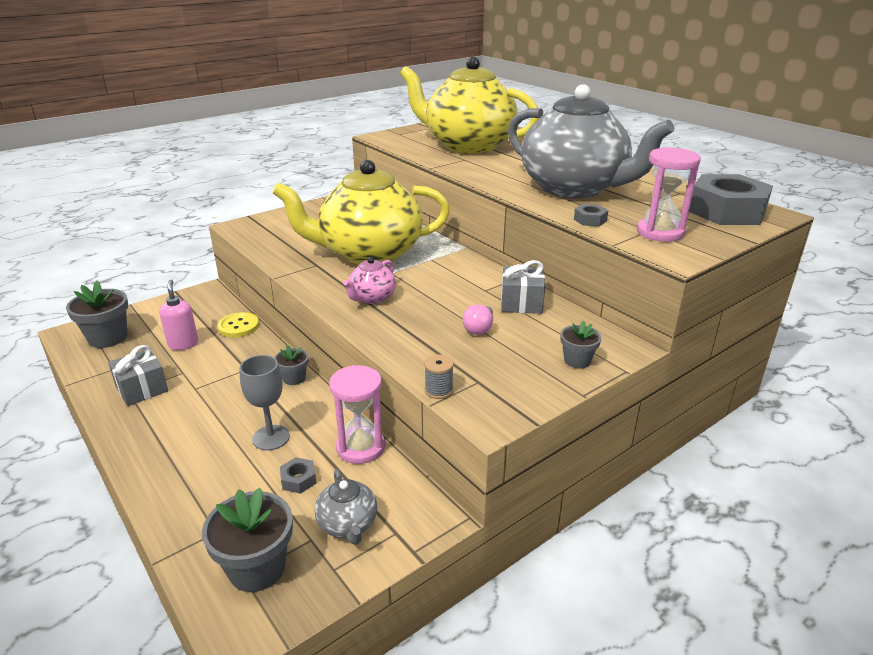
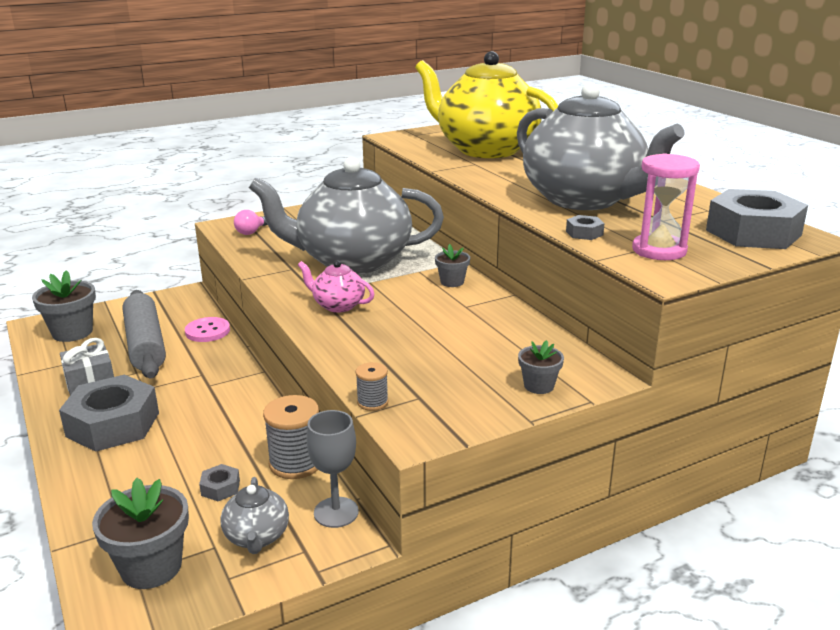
camera: 10 degrees right, 5 degrees down
(176, 427) = (113, 424): none -> grey nut
(183, 344) = (145, 344): pink soap dispenser -> grey rolling pin
(238, 326) = (207, 331): yellow button -> pink button
(271, 437) = (205, 444): grey goblet -> grey goblet (336, 512)
(294, 378) = (248, 388): grey flower pot -> grey flower pot (452, 282)
(360, 447) = (296, 463): pink hourglass -> grey spool
(369, 254) = (352, 261): yellow teapot -> grey teapot
(372, 298) = (338, 305): pink teapot -> pink teapot turned 75 degrees clockwise
(479, 329) = (442, 345): pink light bulb -> pink light bulb (251, 232)
(521, 303) = (501, 322): grey gift -> none

